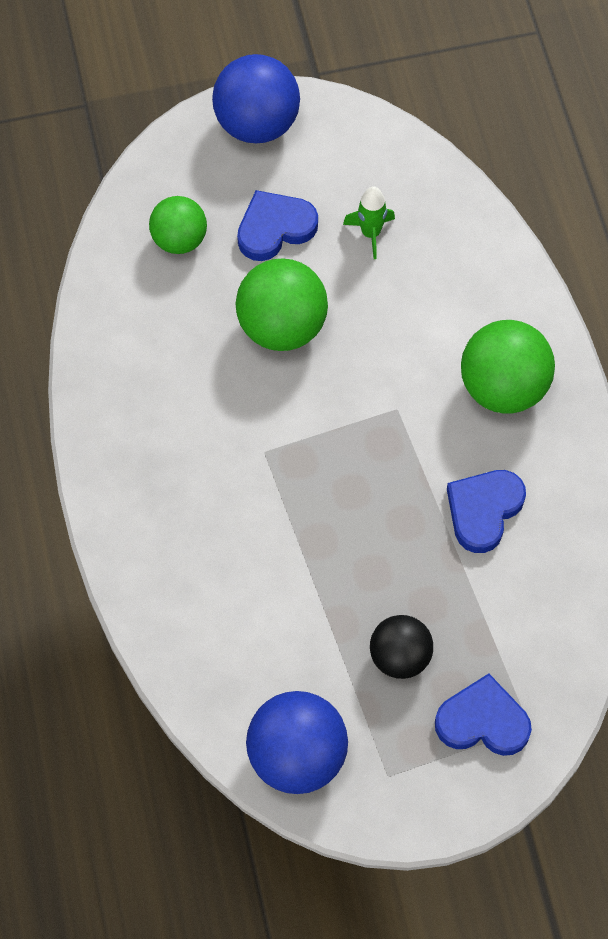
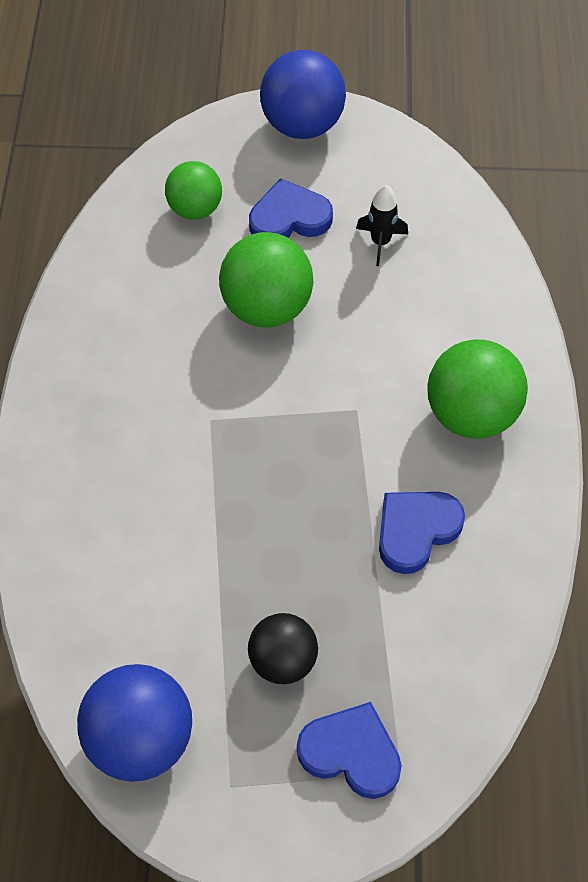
camera: 15 degrees right, 5 degrees down
(370, 233) = (380, 242): green rocket -> black rocket

